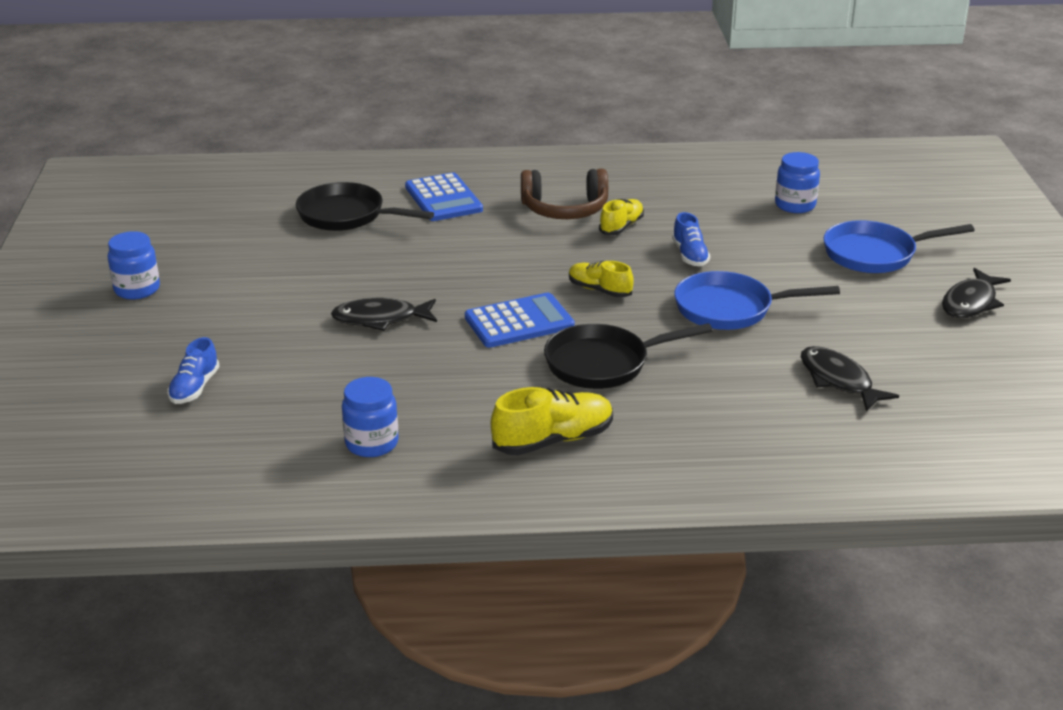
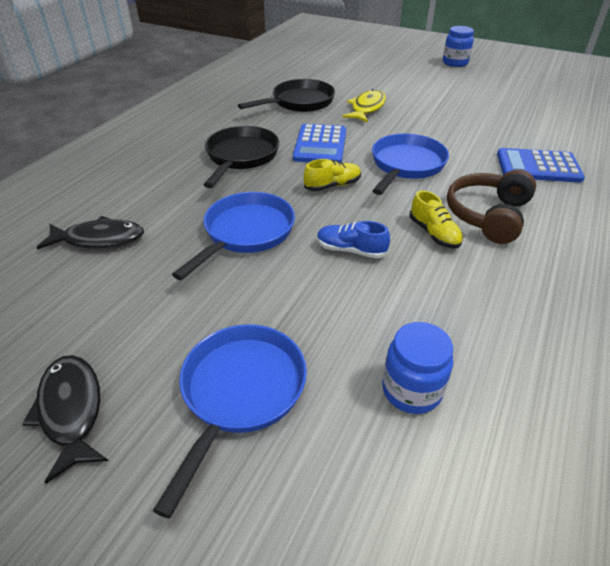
camera: 120 degrees right, 10 degrees up
(194, 388) = (343, 61): blue shoe -> none
(346, 215) = (523, 126): black pan -> black pan (299, 102)
(372, 443) = (251, 84): blue jar -> none
(380, 319) = (367, 108): black fish -> yellow fish
(513, 261) = (406, 165): none -> blue pan
(553, 440) = (192, 122): yellow shoe -> none

